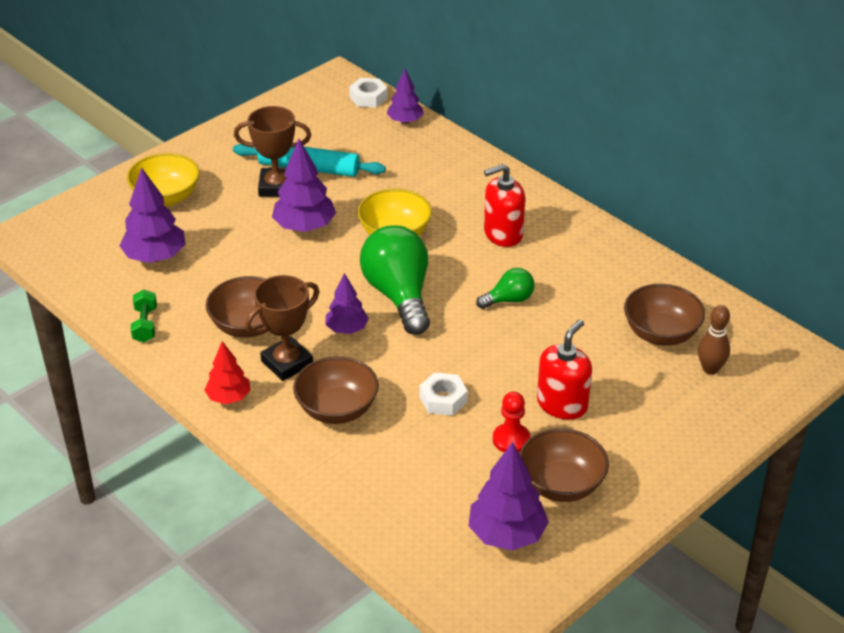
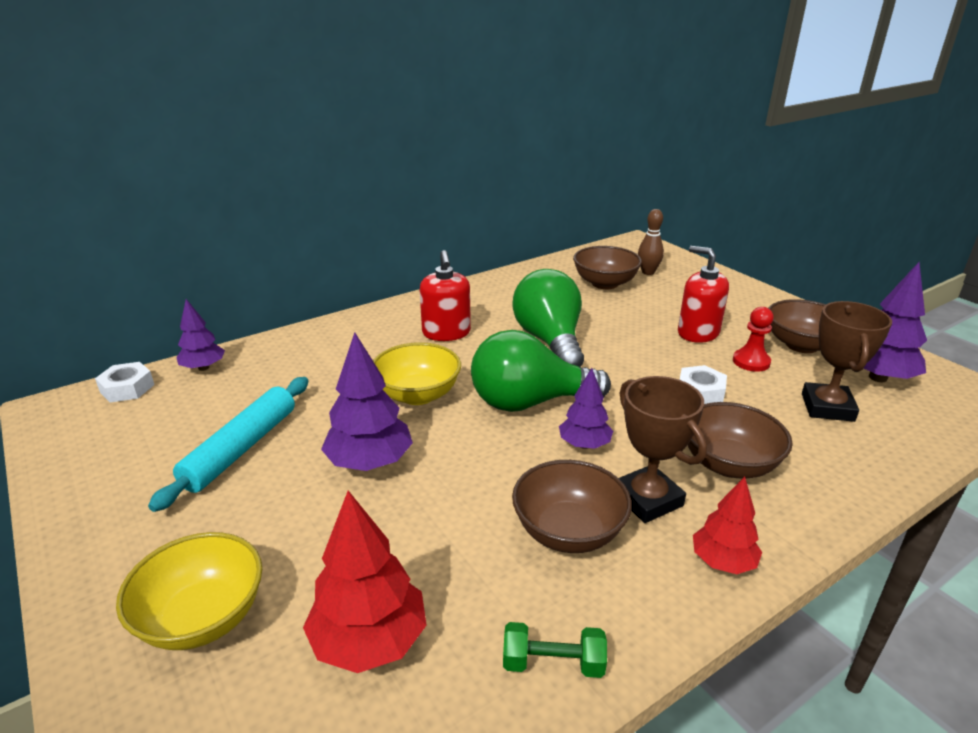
camera: 80 degrees left, 10 degrees down
(155, 257) = (369, 641): purple tree -> red tree
(276, 187) = (263, 482): brown trophy -> brown trophy (827, 407)
(509, 300) = (550, 341): green light bulb -> green light bulb, size x1.98

